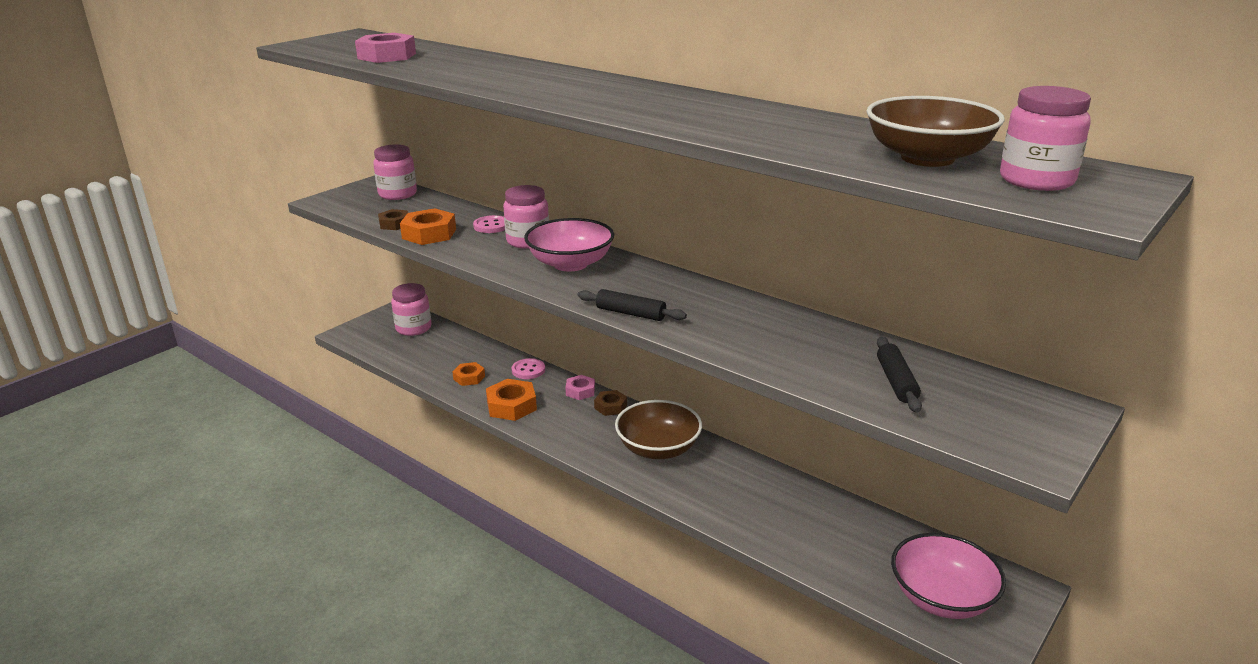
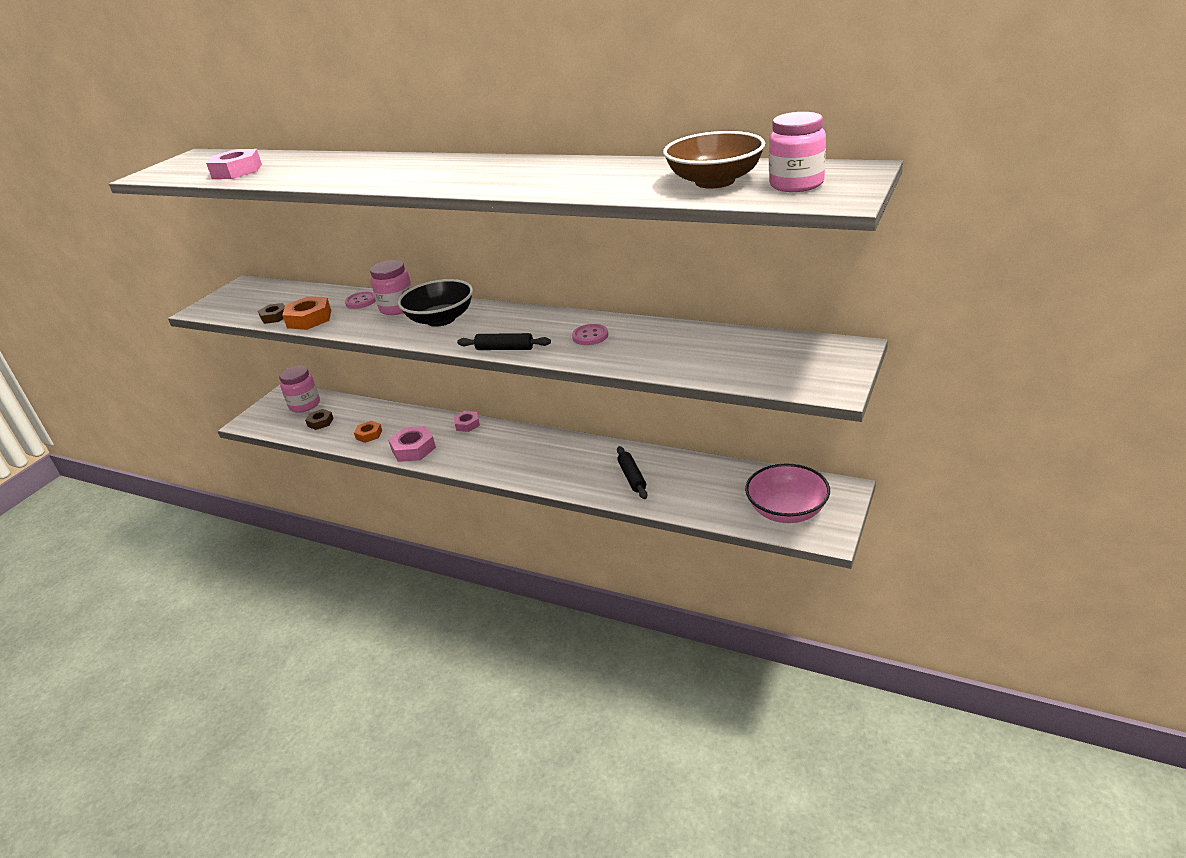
camera: 10 degrees left, 5 degrees up
(397, 194) = (266, 291): pink jar -> none
(511, 406) = (413, 449): orange nut -> pink nut
(528, 370) = (418, 417): pink button -> pink button (590, 336)
(570, 264) = (441, 319): pink bowl -> black bowl
(610, 407) = (496, 431): brown nut -> brown nut (320, 422)
(658, 448) = (545, 454): brown bowl -> none
(896, 382) = (723, 356): black rolling pin -> black rolling pin (632, 477)

